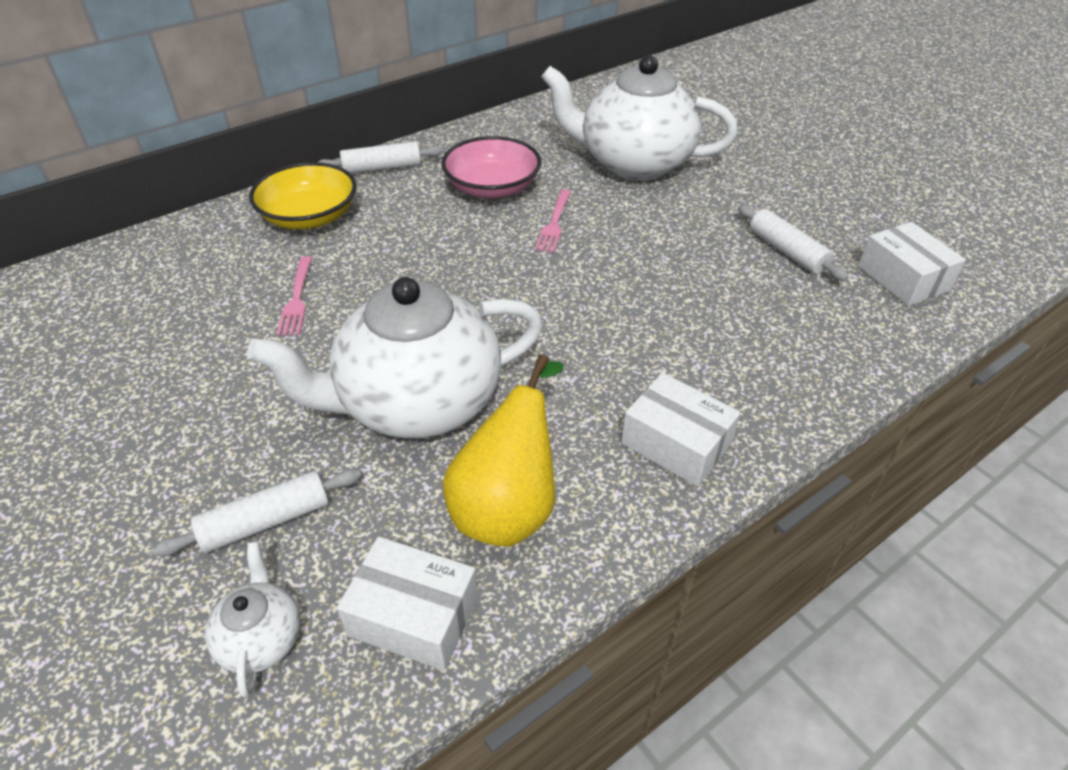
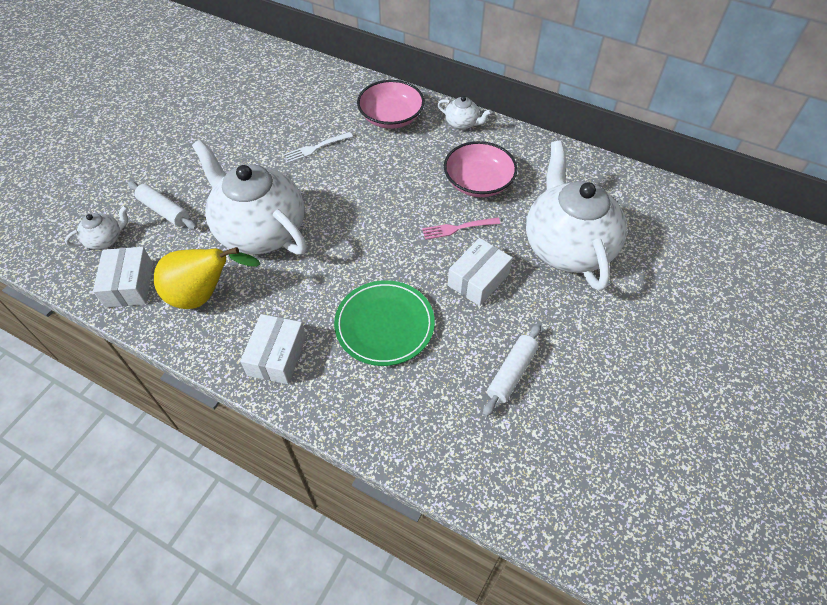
camera: 65 degrees right, 10 degrees up
(297, 299) = (316, 148): pink fork -> white fork
(309, 216) = (391, 117): yellow bowl -> pink bowl
(382, 168) = (462, 123): white rolling pin -> white teapot
(673, 325) = (384, 325): none -> green plate
(903, 278) = (524, 462): white box -> white box (478, 280)

